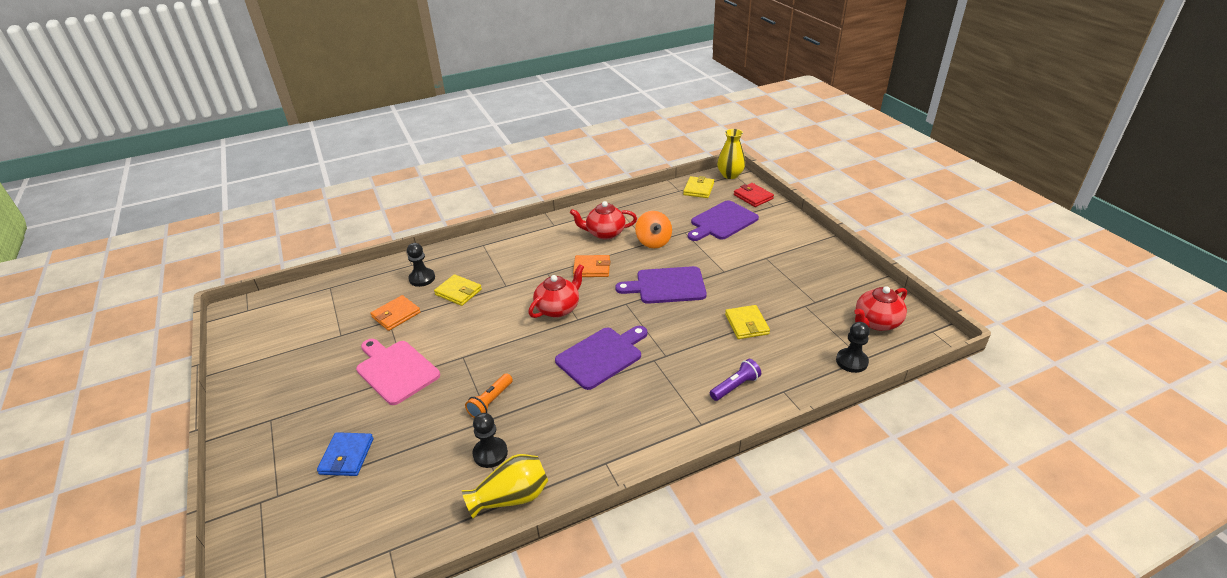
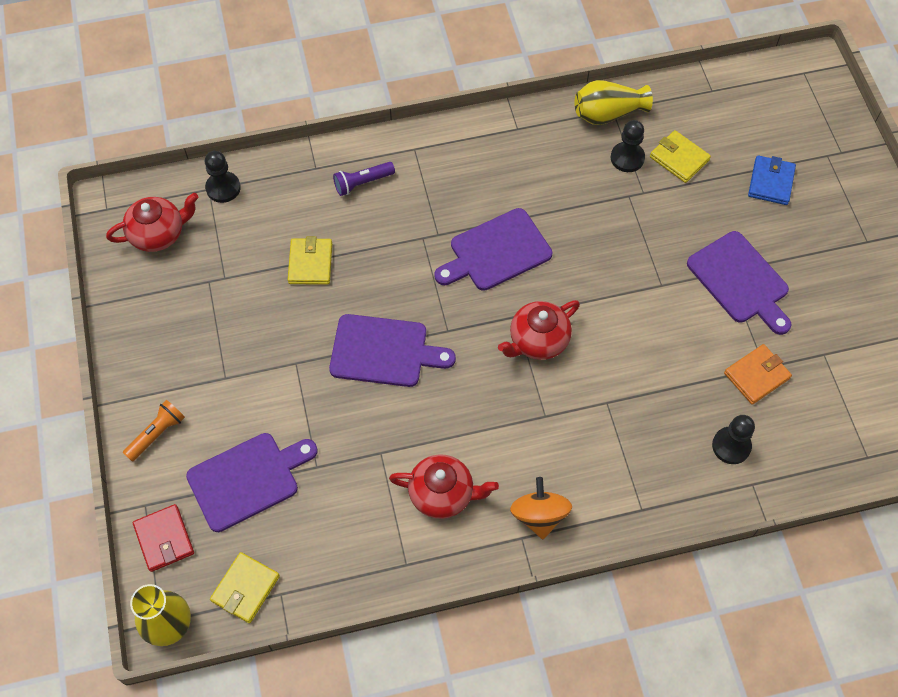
camera: 170 degrees left, 25 degrees up
(396, 370) = (740, 281): pink cutting board -> purple cutting board
(458, 292) = (674, 403): yellow wallet -> yellow wallet (679, 158)
(491, 402) = (627, 216): orange flashlight -> orange flashlight (157, 434)
(592, 268) = (479, 412): orange wallet -> none
(653, 241) = (372, 453): orange spinning top -> orange spinning top (539, 515)

